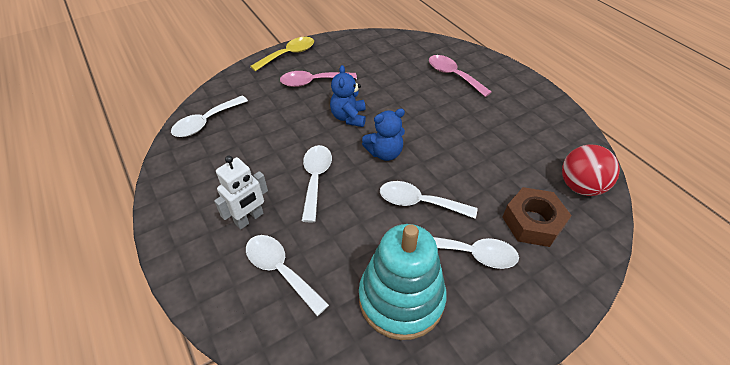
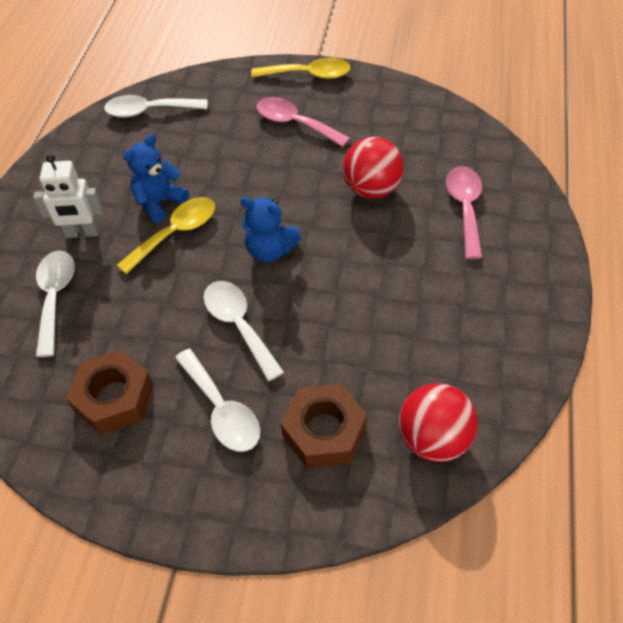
camera: 45 degrees right, 5 degrees up
(315, 179) = (176, 233): white spoon -> yellow spoon
(349, 117) = (283, 187): blue teddy bear -> blue teddy bear (159, 202)
(398, 91) = (372, 189): none -> red ball
(401, 298) = (114, 398): turquoise stacking toy -> brown nut

